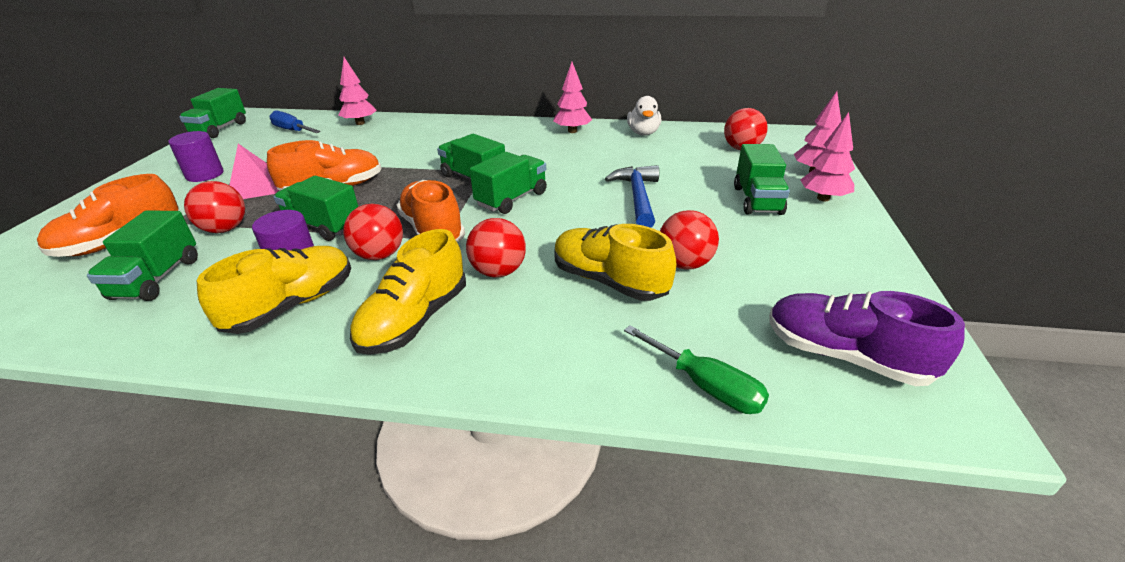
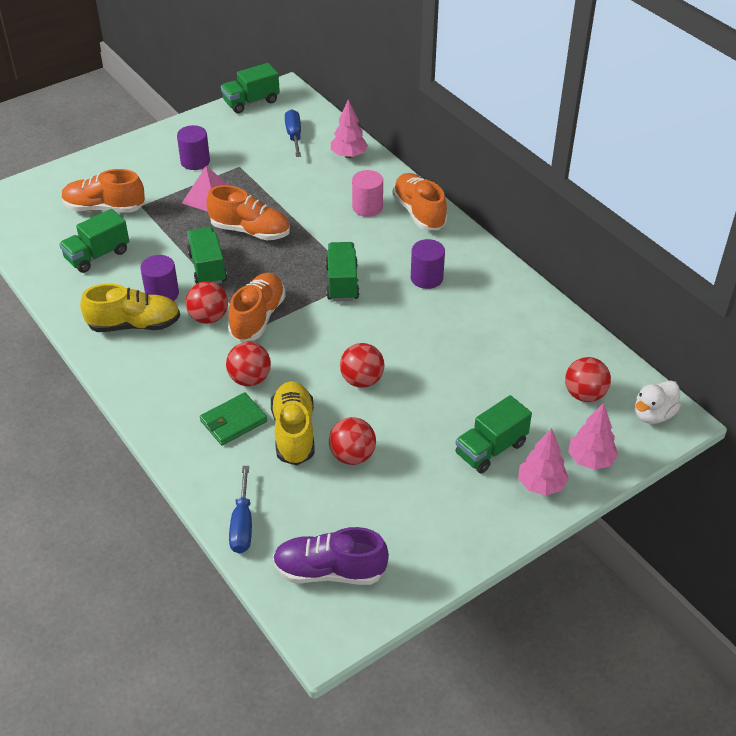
camera: 45 degrees right, 10 degrees up
(225, 229) = (159, 233): red ball -> red ball (362, 380)
(415, 320) = (173, 380): yellow shoe -> none
(422, 138) = (367, 207): none -> pink cylinder
(467, 126) = (419, 212): none -> orange shoe
(511, 199) = (337, 323): green truck -> none
(534, 149) = (426, 278): none -> purple cylinder
(538, 310) = (233, 421): none -> green wallet
(572, 131) = (487, 276): pink tree -> none
(637, 197) = (416, 383): blue hammer -> none
(643, 133) = (539, 318): white duck -> white duck (653, 414)
(705, 386) = (242, 524): green screwdriver -> blue screwdriver
(844, 356) = (329, 571): purple shoe -> purple shoe turned 75 degrees counterclockwise

